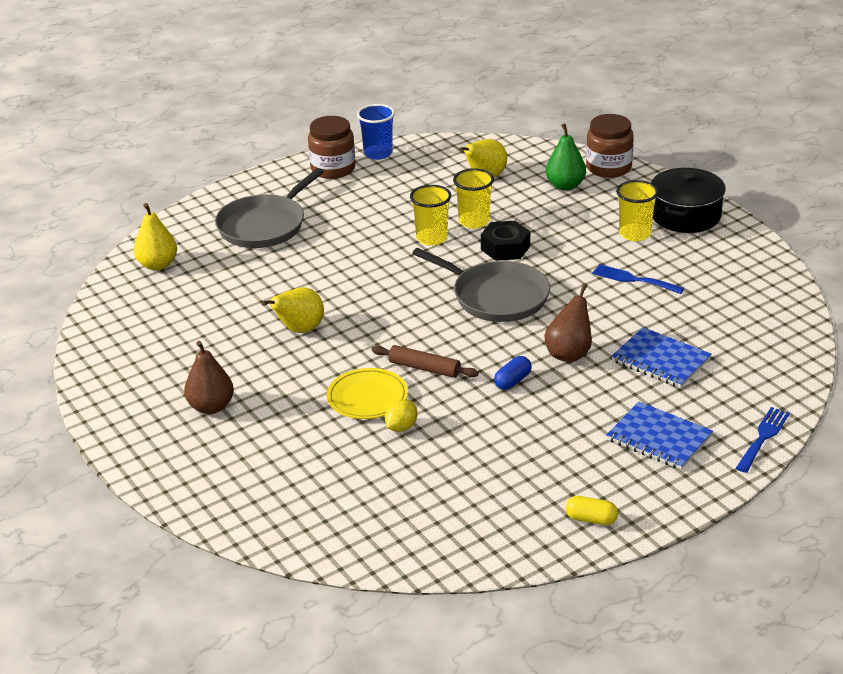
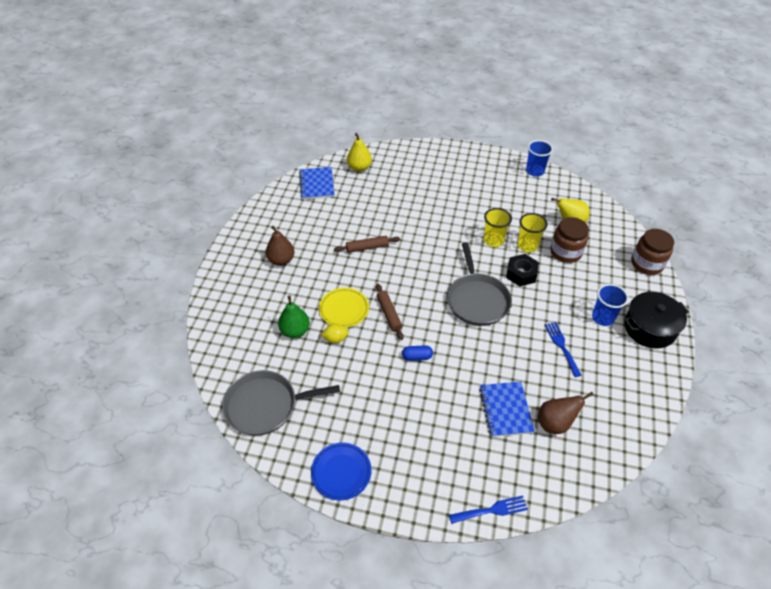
camera: 45 degrees right, 15 degrees up
(264, 225) = (429, 177): grey pan -> grey pan (265, 405)
(299, 330) = (367, 247): yellow pear -> brown rolling pin
(333, 169) = (501, 166): brown jar -> brown jar (565, 252)
(565, 186) = (606, 258): green pear -> green pear (295, 331)
(569, 354) = (465, 364): brown pear -> brown pear (555, 423)
(591, 519) = (341, 472): yellow capsule -> blue plate
(635, 234) = (603, 318): yellow cup -> blue cup
(659, 438) = (438, 457): blue notebook -> blue notebook (317, 184)

